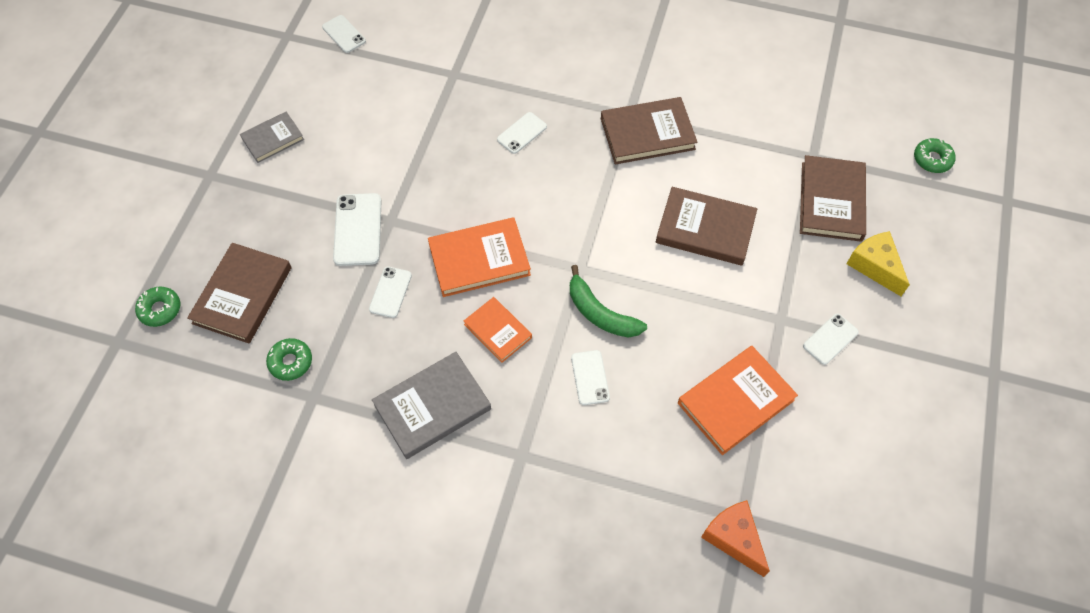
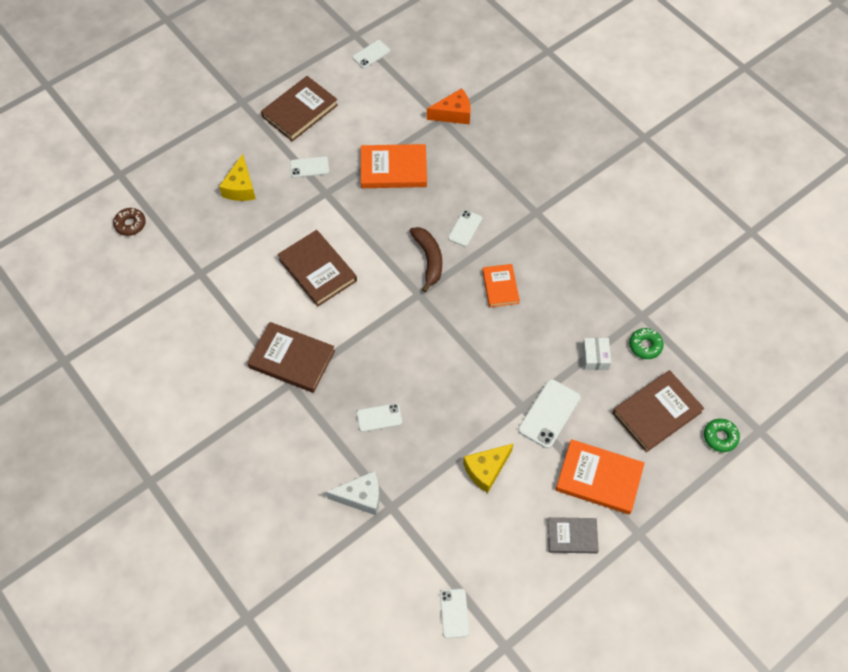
camera: 145 degrees left, 0 degrees up
(341, 315) = (595, 357): none -> white box
(388, 147) = (486, 470): none -> yellow cheese
(390, 292) = (553, 353): white phone -> white phone (371, 54)
(432, 407) = (570, 266): grey book -> none
(479, 259) = (479, 340): orange book -> orange book (599, 478)
(485, 67) = (361, 497): none -> white cheese
(600, 313) = (429, 259): green banana -> brown banana
(733, 538) = (453, 114): orange cheese -> orange cheese turned 105 degrees counterclockwise
(831, 201) = (222, 238): brown book -> brown book (300, 111)
(932, 159) = (130, 224): green donut -> brown donut

